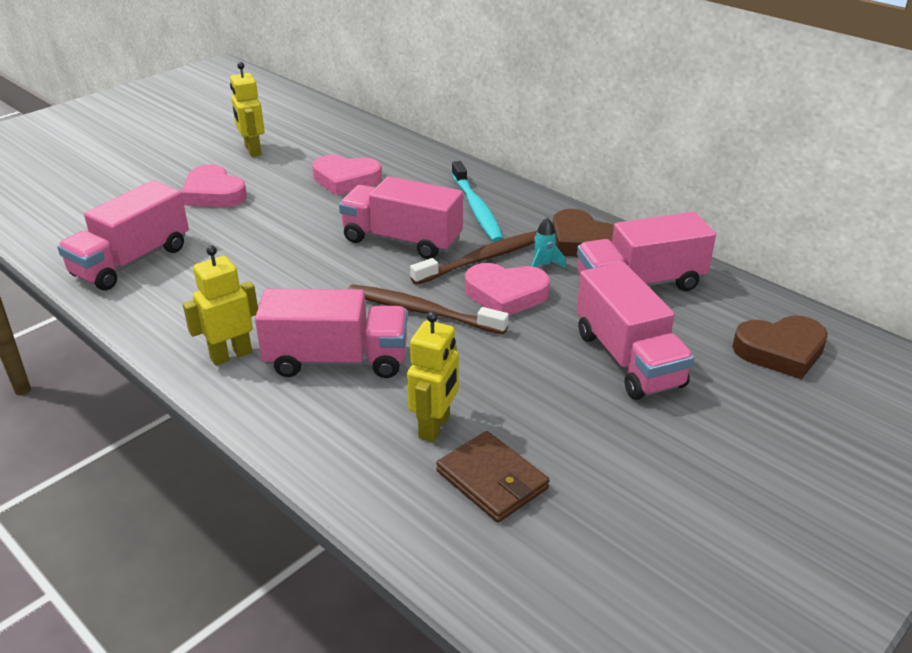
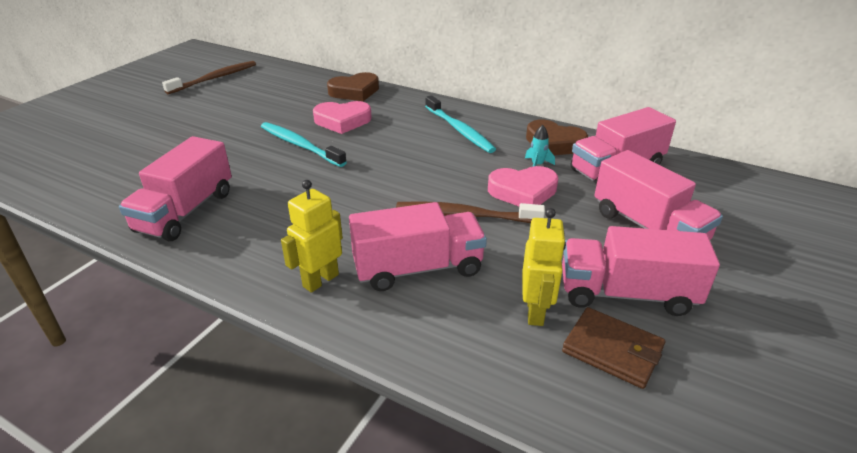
camera: 15 degrees left, 0 degrees up
(214, 194) = (235, 145): pink heart -> none
(252, 150) = (251, 107): yellow robot -> none
(283, 203) = (299, 145): none -> turquoise toothbrush
(402, 240) = (415, 161): pink truck -> pink truck (626, 294)
(484, 258) = (489, 166): brown toothbrush -> brown toothbrush (215, 78)
(780, 351) = (749, 203): brown heart -> brown heart (354, 91)

